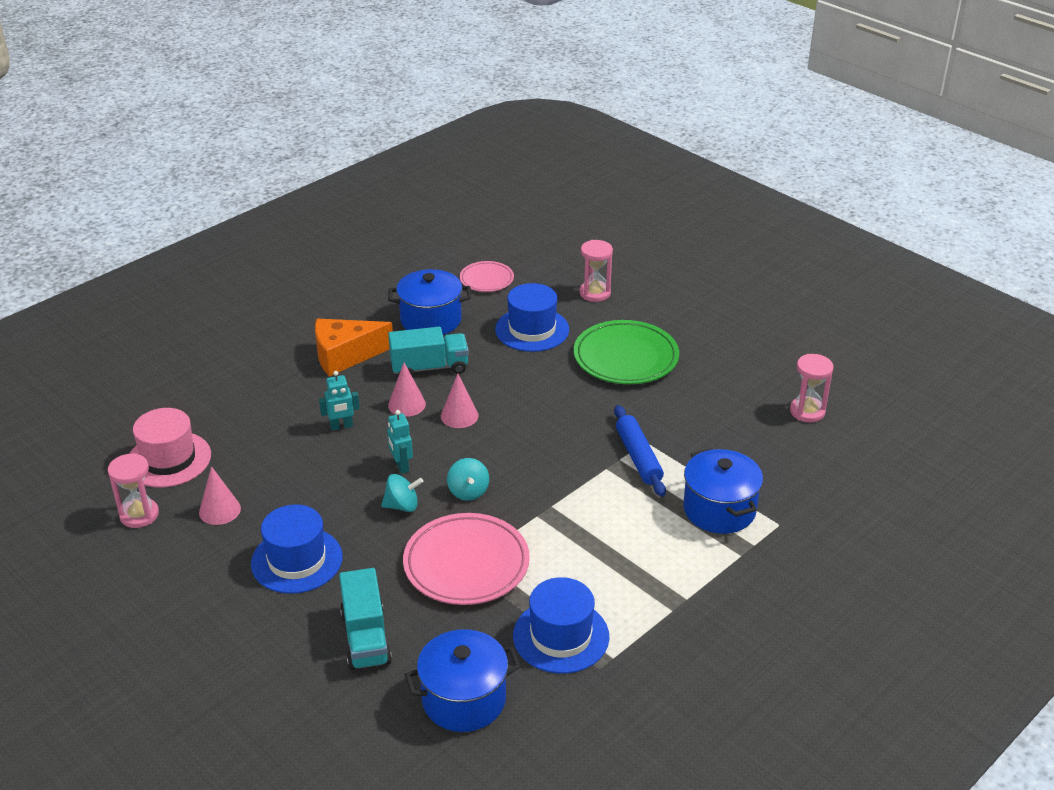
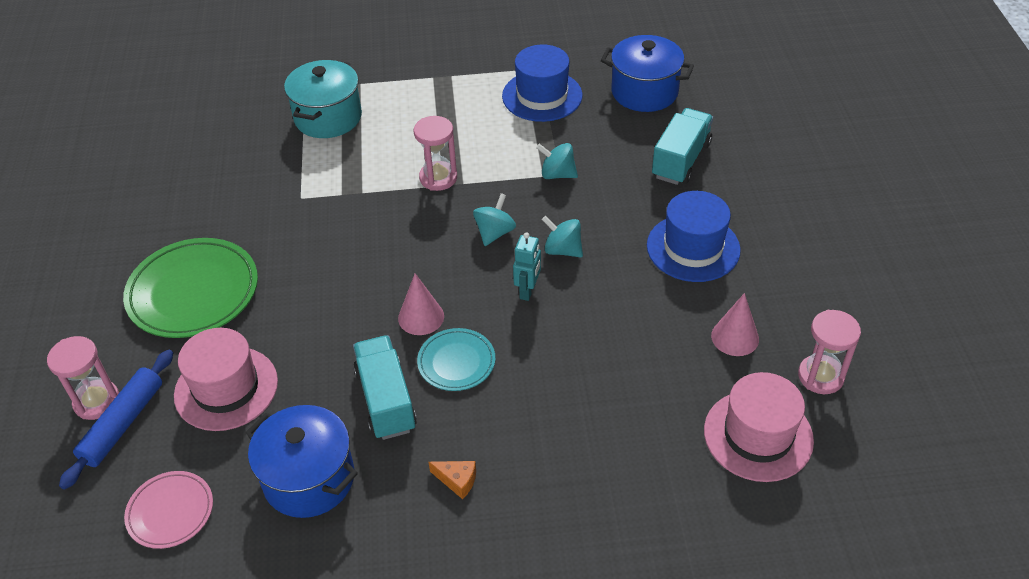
camera: 140 degrees left, 10 degrees up
(341, 426) = (545, 372): turquoise robot -> none
(345, 356) = (457, 481): orange cheese -> orange cheese, size x0.42
(407, 404) = (456, 362): pink cone -> turquoise plate
(429, 368) = (386, 400): turquoise truck -> turquoise truck turned 45 degrees clockwise
(466, 564) = (557, 174): pink plate -> turquoise spinning top
(532, 329) = (226, 388): blue hat -> pink hat
(638, 457) = (325, 187): blue rolling pin -> blue rolling pin (123, 423)
(719, 510) = (328, 117): blue pot -> turquoise pot
(807, 411) = (145, 152): pink hourglass -> pink hourglass (438, 178)

